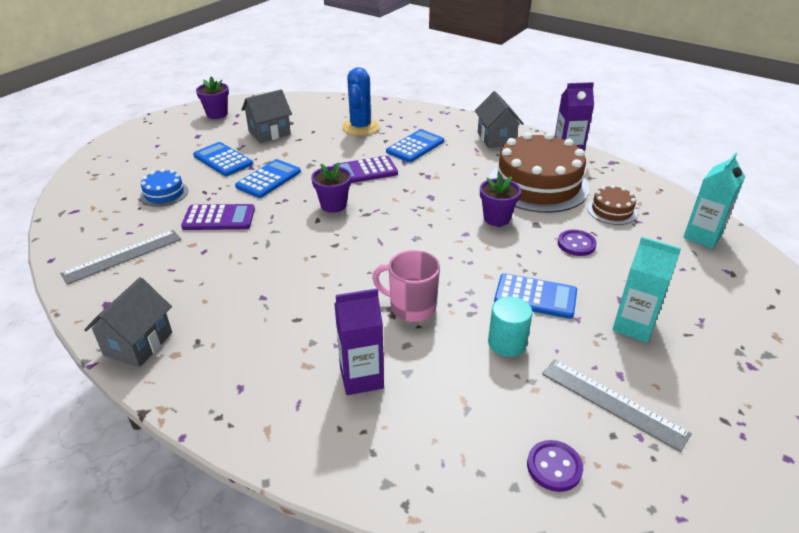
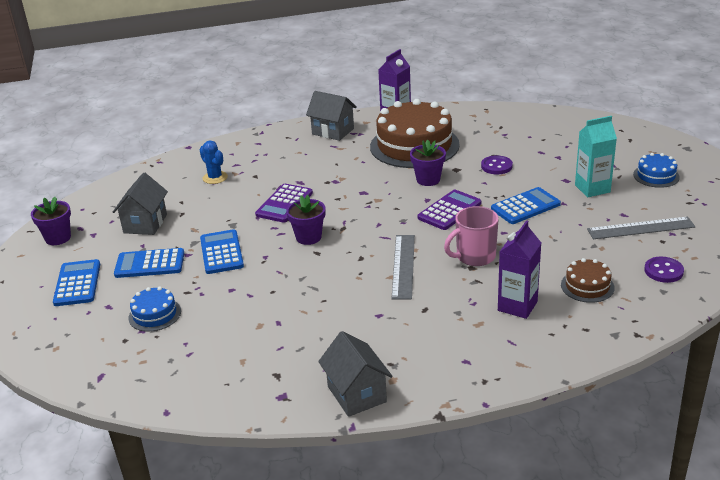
camera: 45 degrees left, 5 degrees down
(123, 256) = (223, 368): grey ruler -> grey ruler (403, 266)
(219, 218) = (241, 298): purple calculator -> purple calculator (449, 211)
(360, 127) = (215, 178): blue cactus -> blue cactus, size x0.63
(415, 147) = (287, 168): blue calculator -> blue calculator (77, 283)
(507, 343) = (553, 238): turquoise cylinder -> none
(611, 211) = (482, 136): brown cake -> brown cake (587, 286)
(702, 236) = (548, 123): turquoise carton -> none
(734, 363) = (656, 176): none -> blue cake

